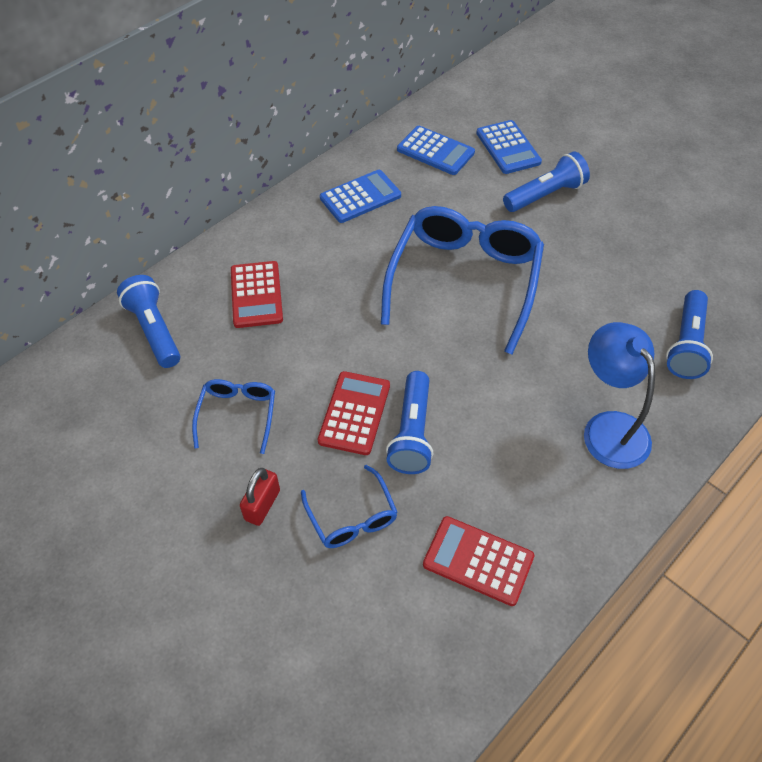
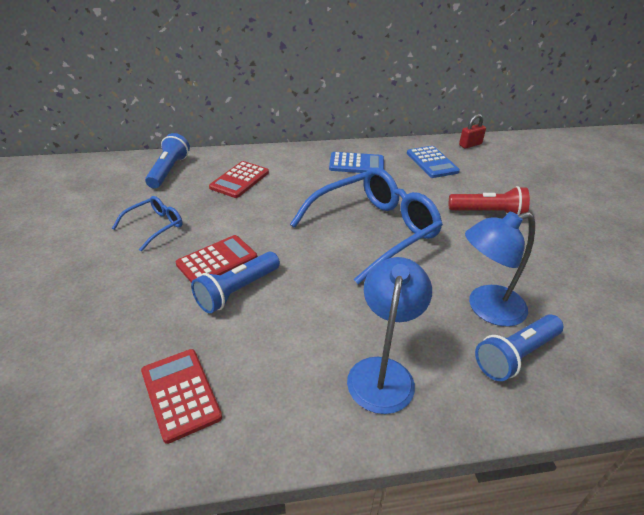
camera: 35 degrees right, 15 degrees down
(262, 505) = (105, 276): red padlock -> red padlock (470, 145)
(352, 517) = (141, 313): blue glasses -> none
(508, 148) = (486, 179): blue calculator -> none
(546, 195) = (488, 213): blue flashlight -> red flashlight
(631, 312) = (486, 308): none -> blue lamp

